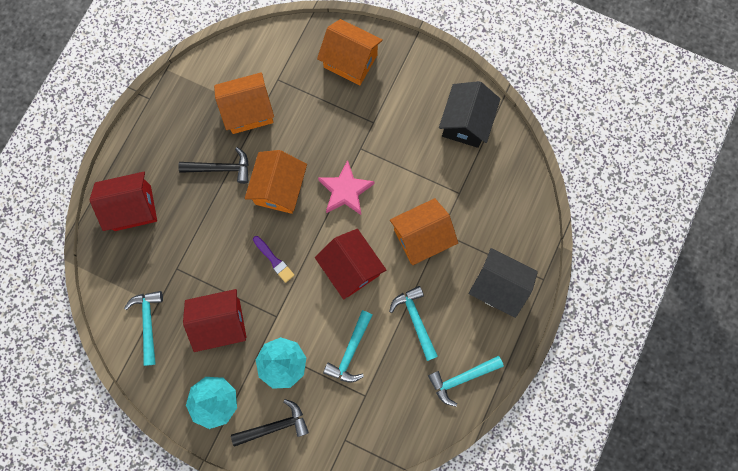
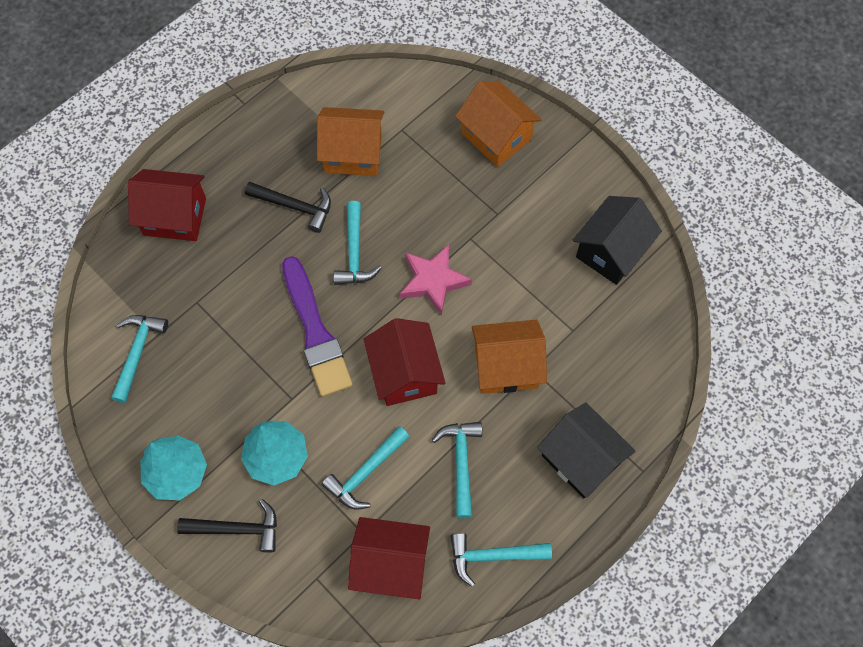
camera: 20 degrees right, 10 degrees down
(221, 323) = (222, 382): red house -> red house (390, 564)
(274, 260) = (315, 332): purple brush -> purple brush, size x2.10
(279, 189) = (354, 252): orange house -> turquoise hammer

